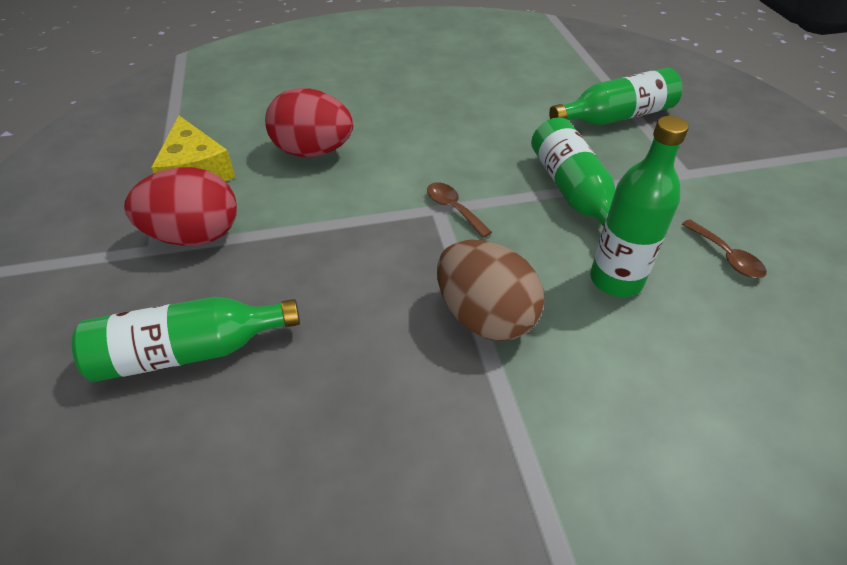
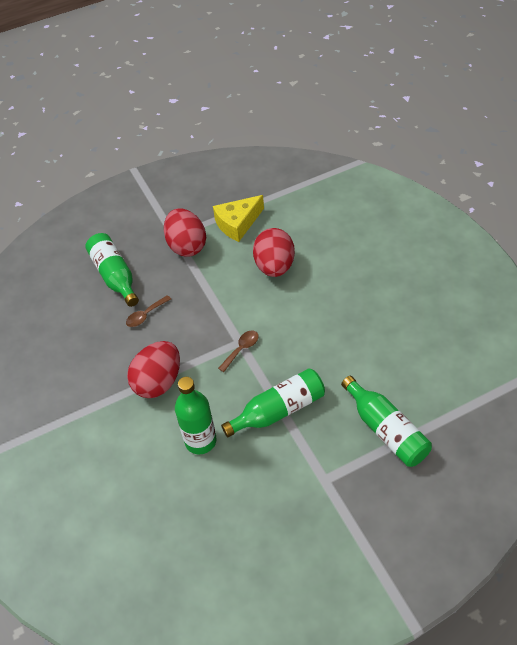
camera: 80 degrees right, 5 degrees up
(485, 317) = (158, 382): brown egg -> red egg
(726, 256) = (237, 503): brown spoon -> brown spoon (145, 315)

